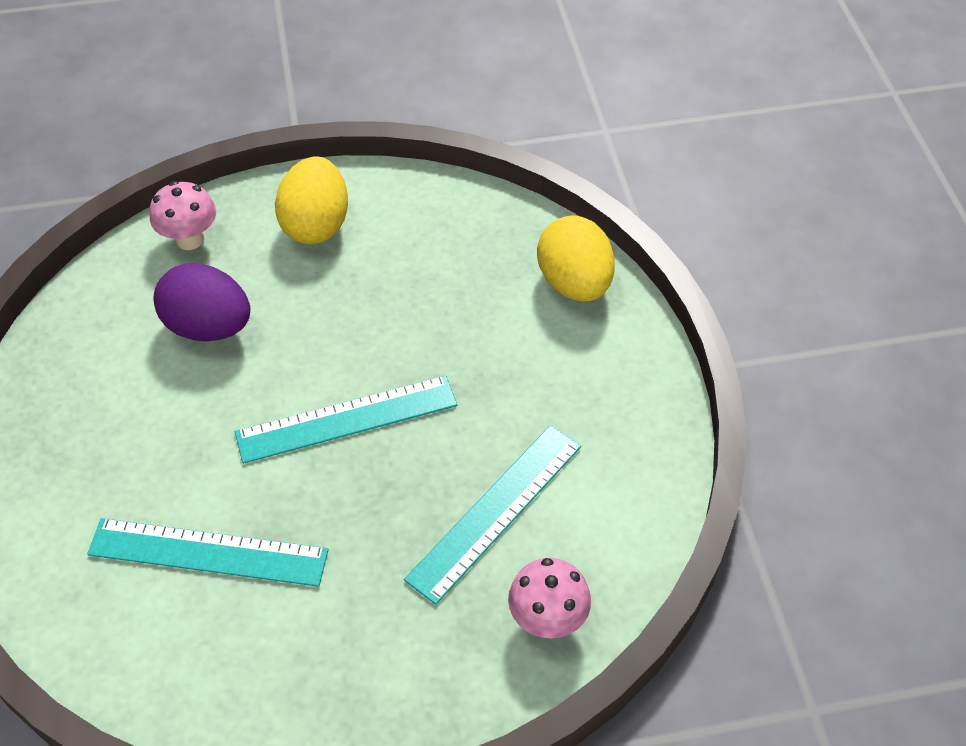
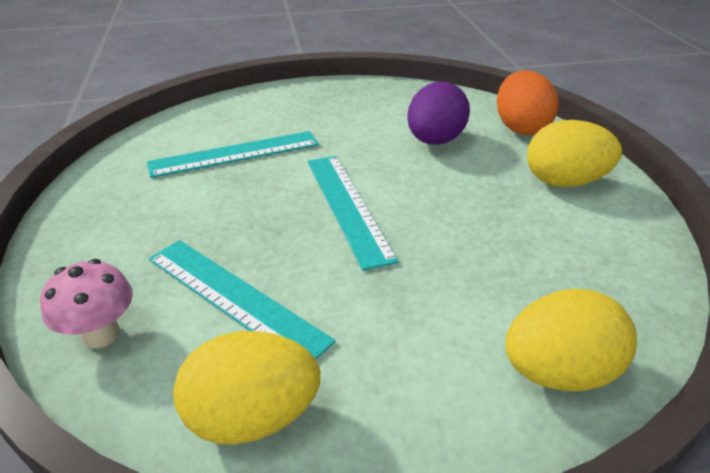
camera: 90 degrees right, 15 degrees down
(190, 239) = (520, 128): pink mushroom -> orange egg
(208, 552) = (235, 154): turquoise ruler -> turquoise ruler turned 60 degrees clockwise
(630, 480) = (252, 417): none -> yellow egg

